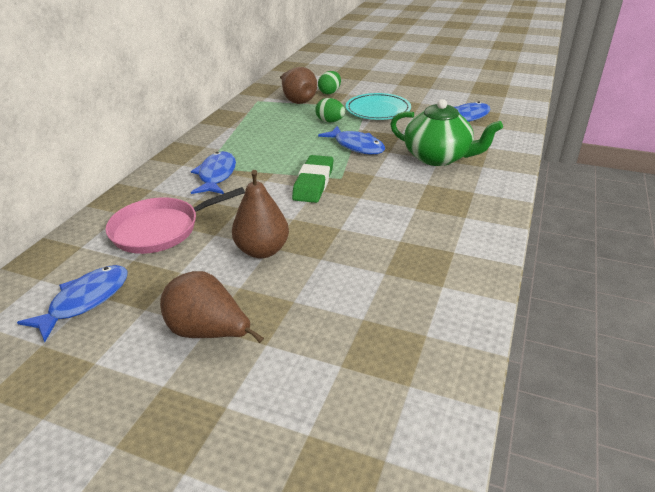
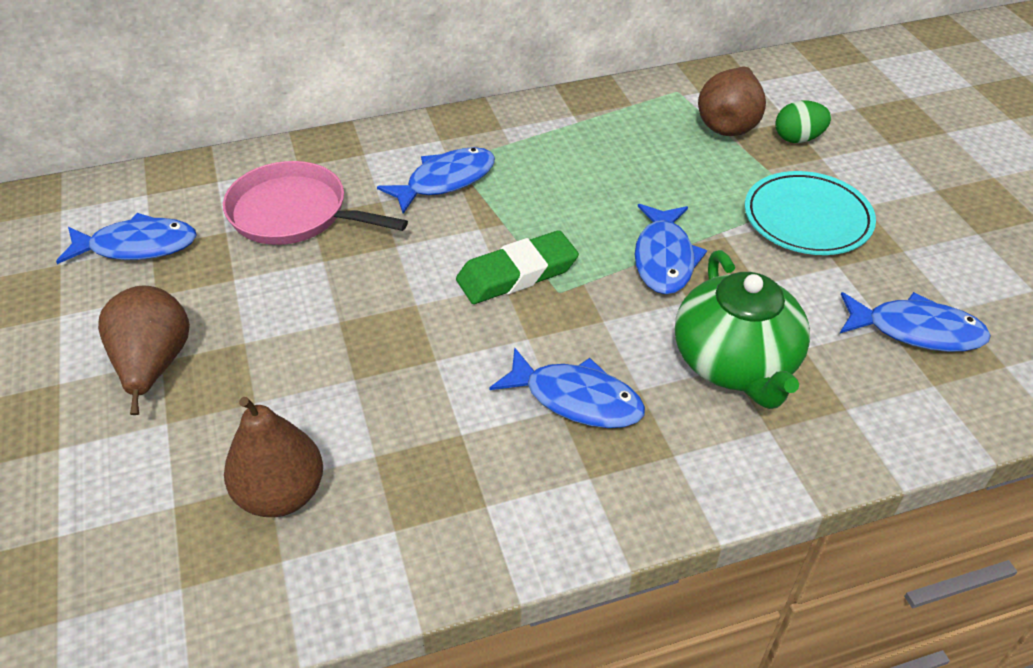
camera: 50 degrees right, 10 degrees up
(262, 250) = (326, 318): brown pear -> brown pear (281, 494)
(330, 121) = (705, 192): green egg -> none
(414, 201) = (576, 399): none -> blue fish

